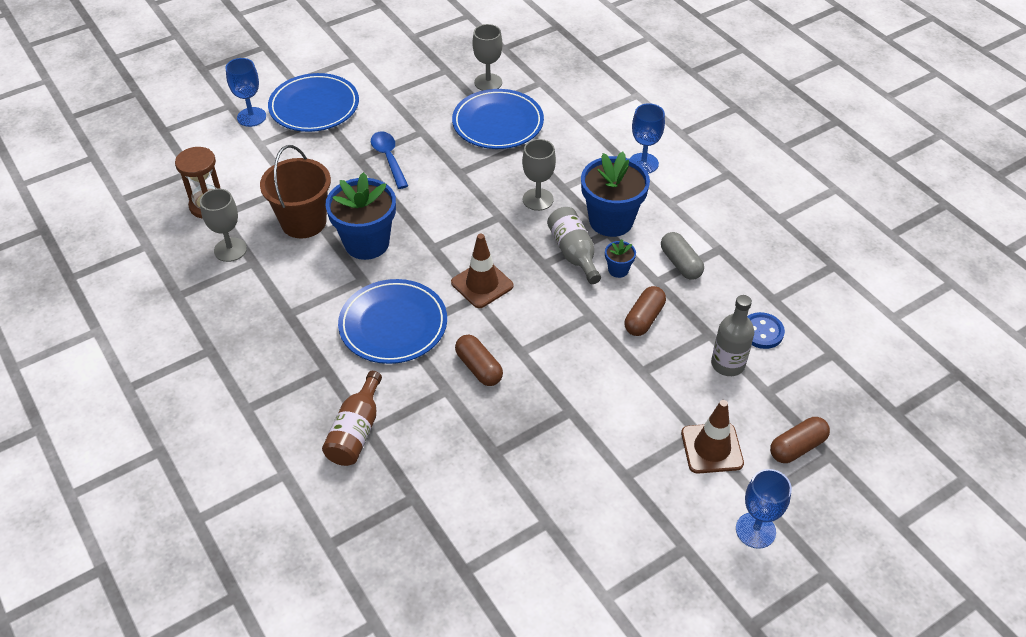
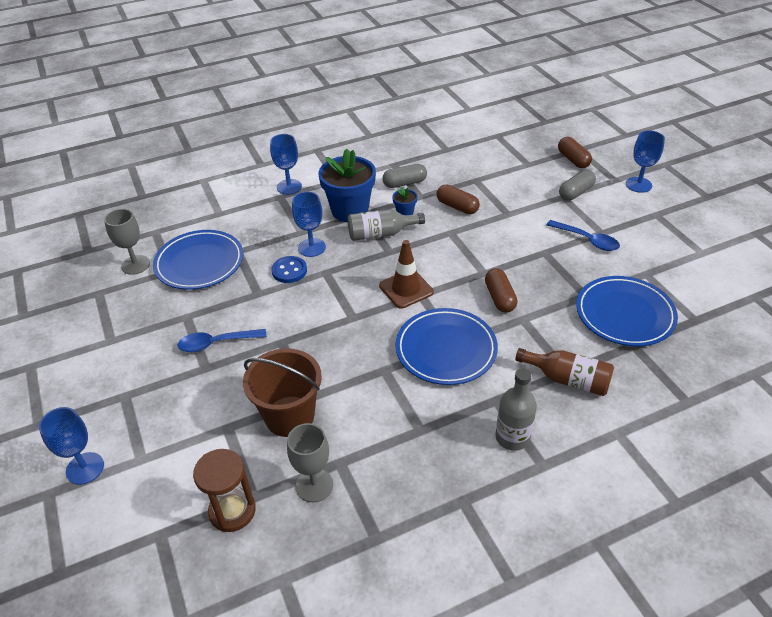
camera: 80 degrees left, 5 degrees down
(314, 107) = (99, 405): blue plate -> blue plate (624, 314)
(367, 243) = (335, 365): blue flower pot -> none
(479, 368) = (499, 298): brown capsule -> brown capsule turned 75 degrees counterclockwise
(538, 199) = (311, 247): grey goblet -> blue goblet
(605, 458) = (587, 240): none -> blue spoon
(712, 448) = (576, 192): brown traffic cone -> grey capsule
(727, 364) = (503, 176): grey bottle -> grey bottle (512, 437)
(762, 332) = (476, 158): blue button -> blue button (289, 271)

